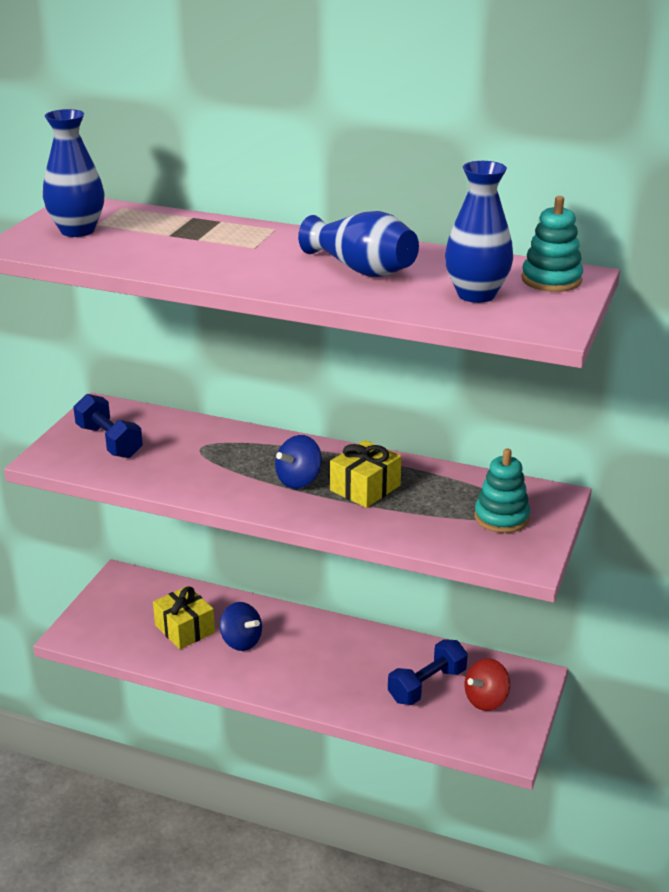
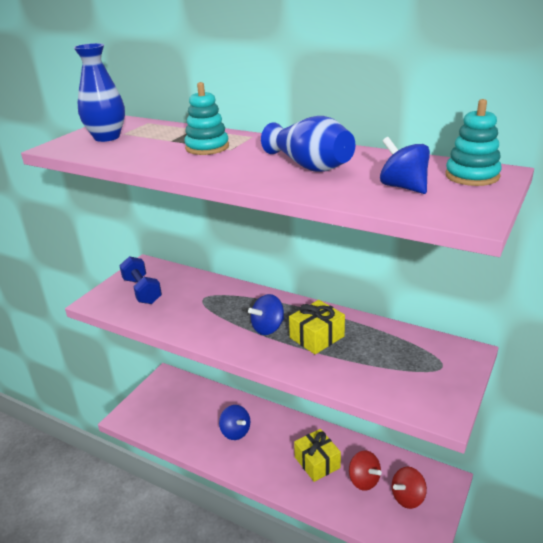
camera: 10 degrees right, 0 degrees up
(185, 629) = (199, 419): yellow gift -> yellow gift (317, 462)
(427, 685) = (363, 480): blue dumbbell -> red spinning top
(476, 294) = (403, 187): blue vase -> blue spinning top
(501, 517) = (422, 369): turquoise stacking toy -> turquoise stacking toy (207, 147)

